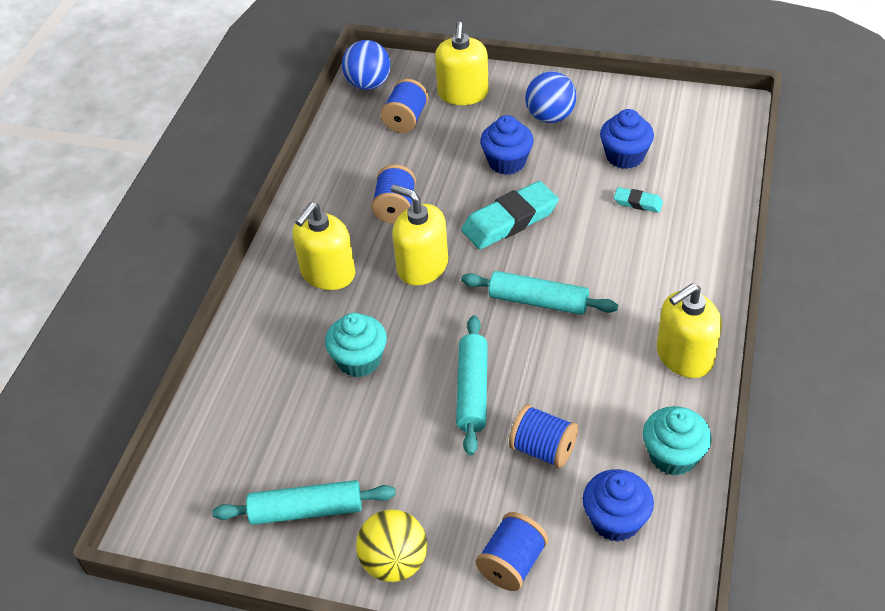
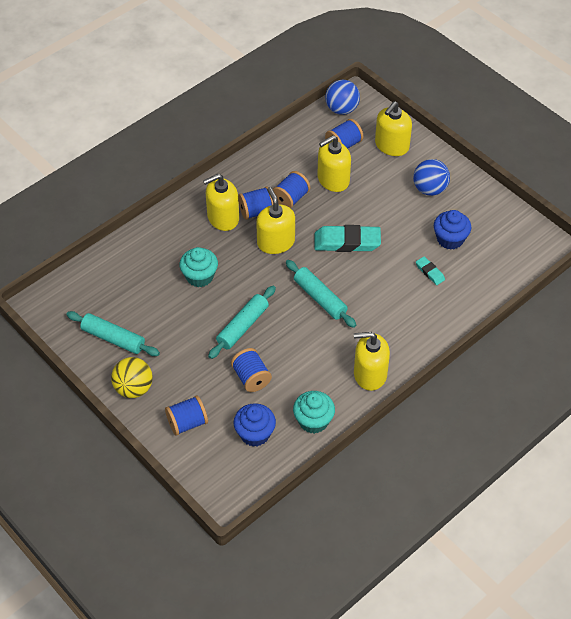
camera: 30 degrees right, 5 degrees up
(365, 244) = (256, 211): none -> blue spool
(428, 162) = (333, 180): none -> yellow soap dispenser
(507, 162) = (377, 205): blue cupcake -> none

